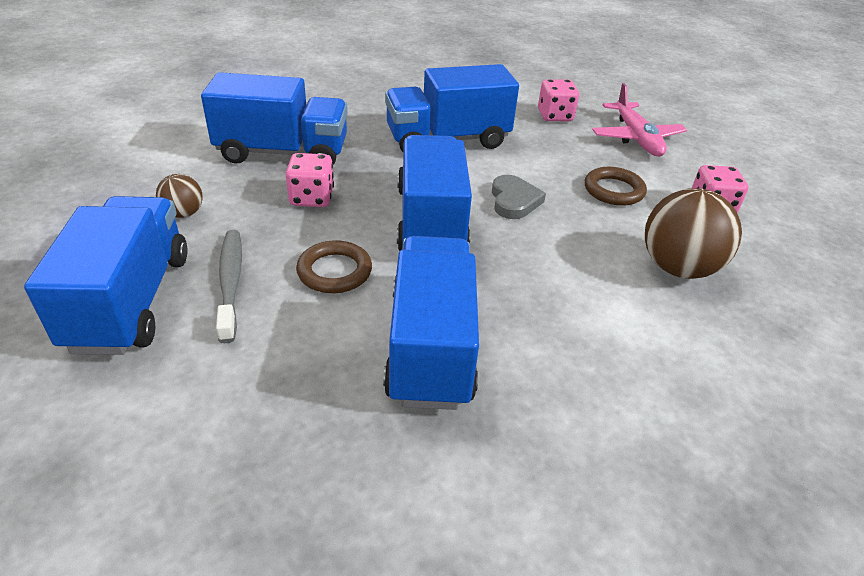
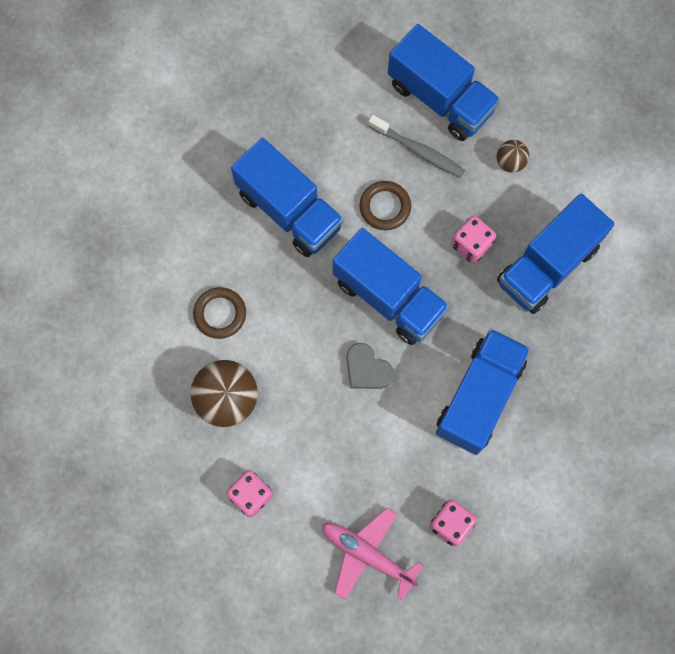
camera: 135 degrees right, 35 degrees up
(613, 190) = (323, 451): brown ring -> brown ring (220, 314)

